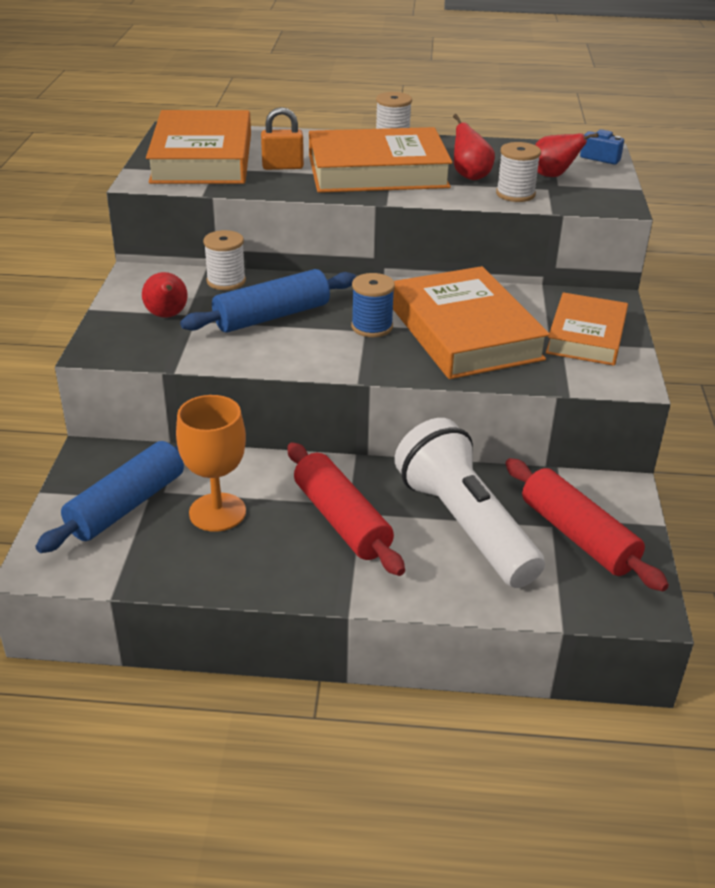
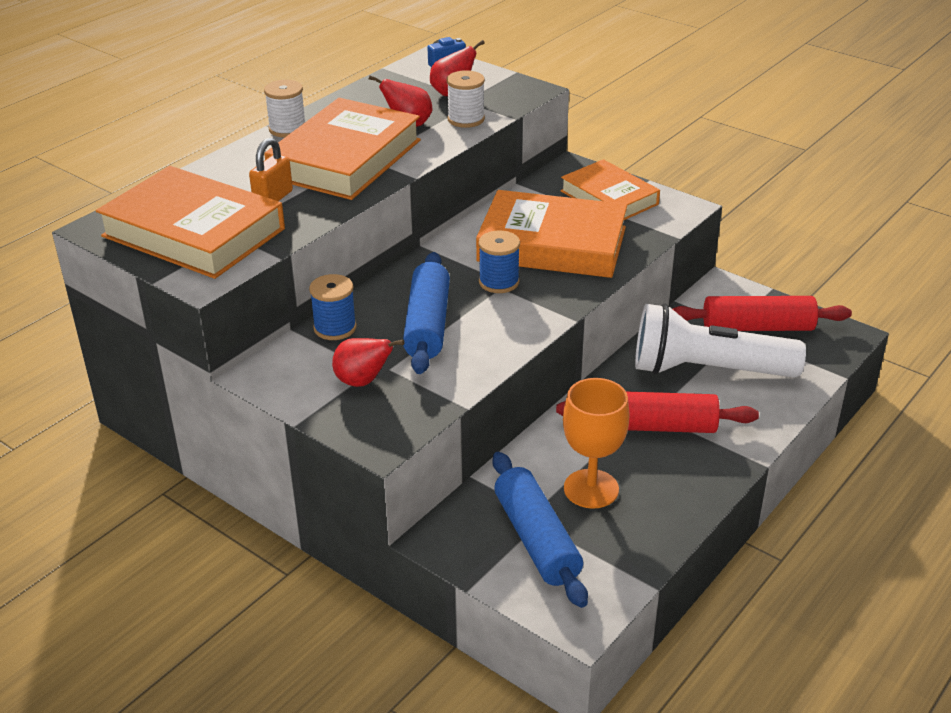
camera: 55 degrees left, 0 degrees up
(226, 281) = (335, 328): white spool -> blue spool

